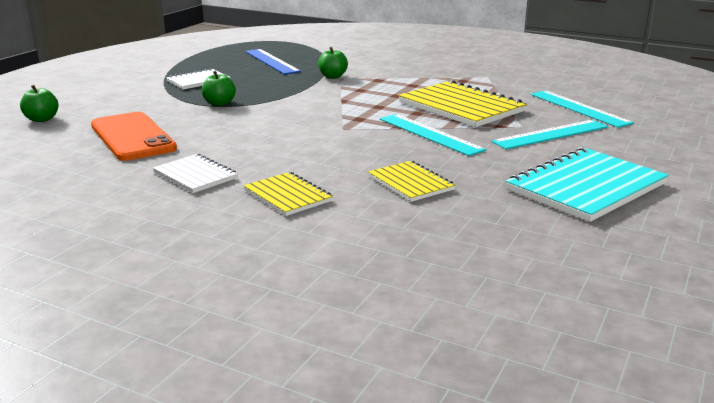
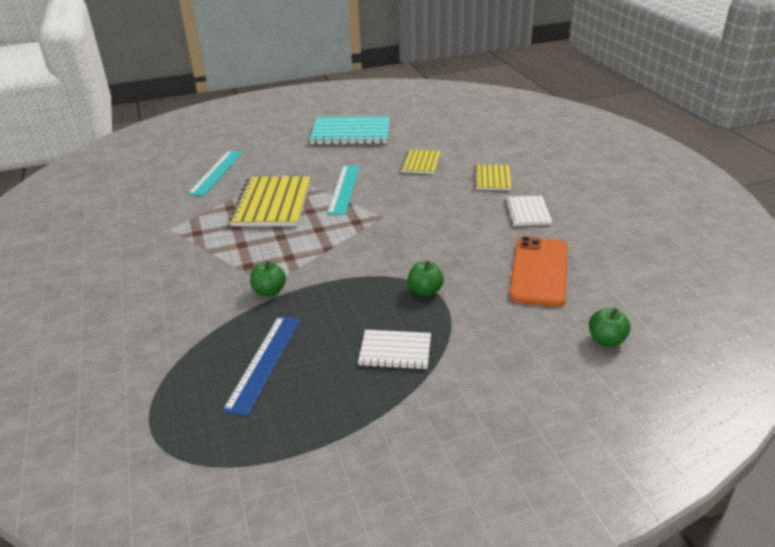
camera: 135 degrees left, 10 degrees up
(551, 134) = (285, 162): turquoise ruler -> none

